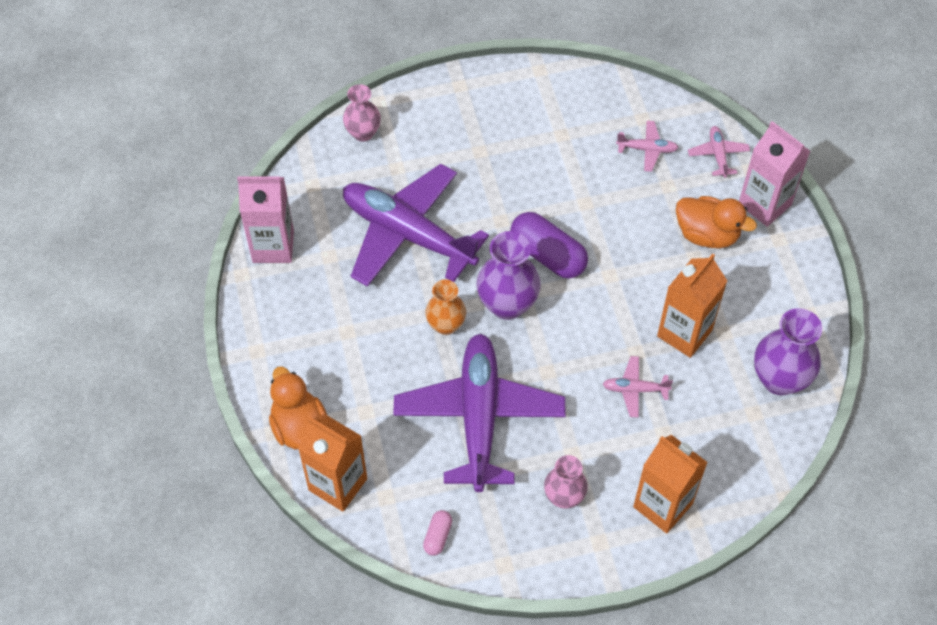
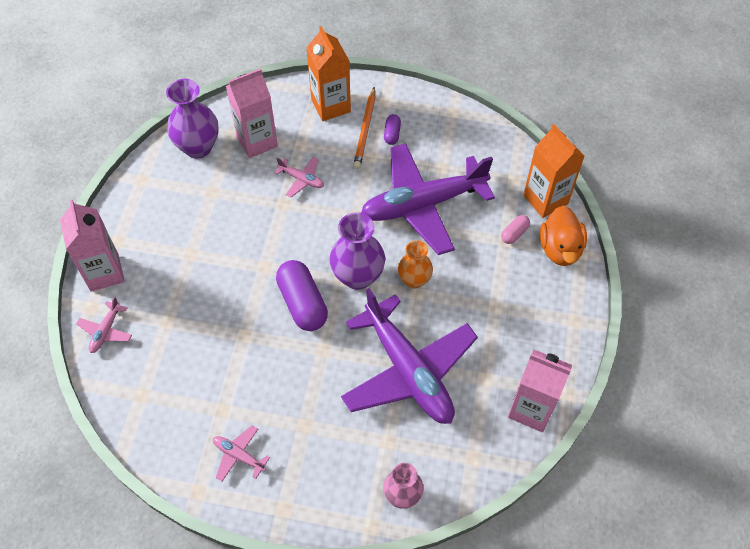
camera: 155 degrees left, 0 degrees up
(437, 536) = (489, 143): pink capsule -> pink capsule (514, 233)
(479, 417) = (423, 204): purple plane -> purple plane turned 45 degrees clockwise
(564, 497) = (392, 134): pink vase -> purple capsule
(600, 488) = (365, 130): none -> orange pencil
(647, 149) = (159, 362): pink plane -> pink plane (239, 455)
(684, 333) = (240, 202): orange carton -> none
(707, 234) = (167, 267): orange duck -> none
(718, 416) = (257, 141): none -> pink carton

